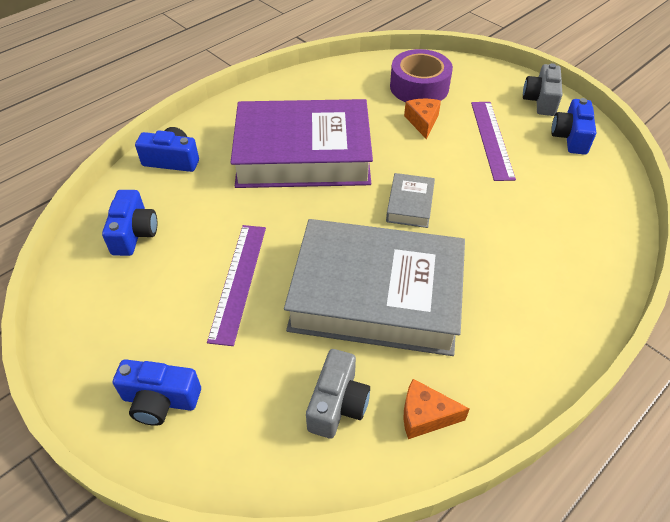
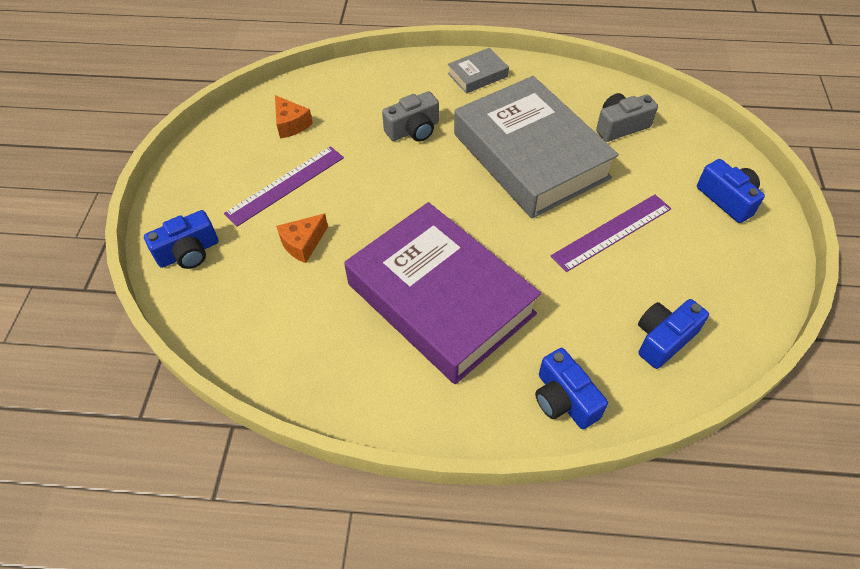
camera: 130 degrees left, 5 degrees up
(410, 204) = (424, 189): grey book -> grey book (477, 75)
(419, 87) = (241, 281): purple tape -> none
(425, 416) = (580, 92): orange cheese -> orange cheese (291, 124)
(540, 100) = (189, 182): grey camera -> grey camera (413, 130)
(570, 137) = (236, 141): blue camera -> blue camera (189, 252)

